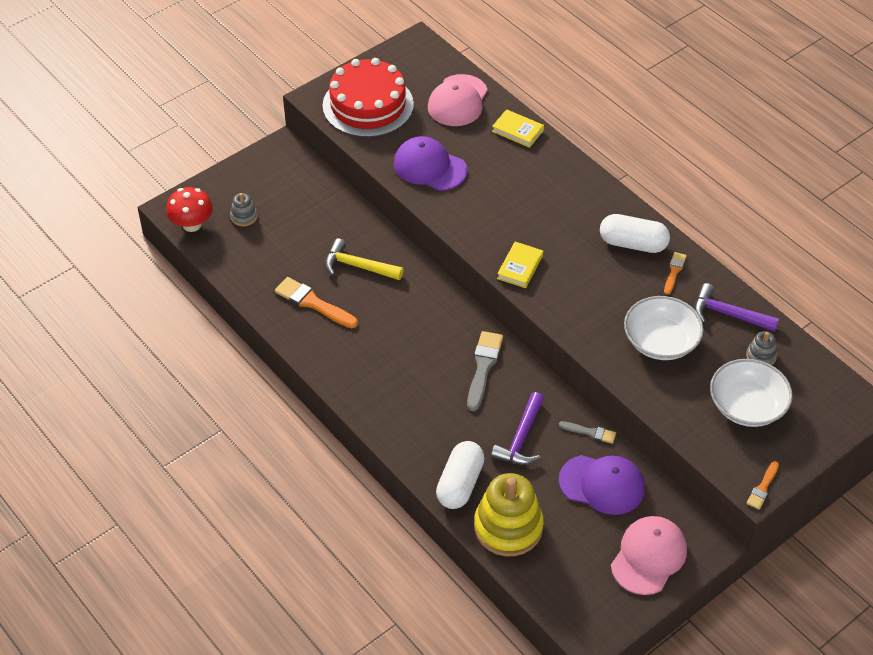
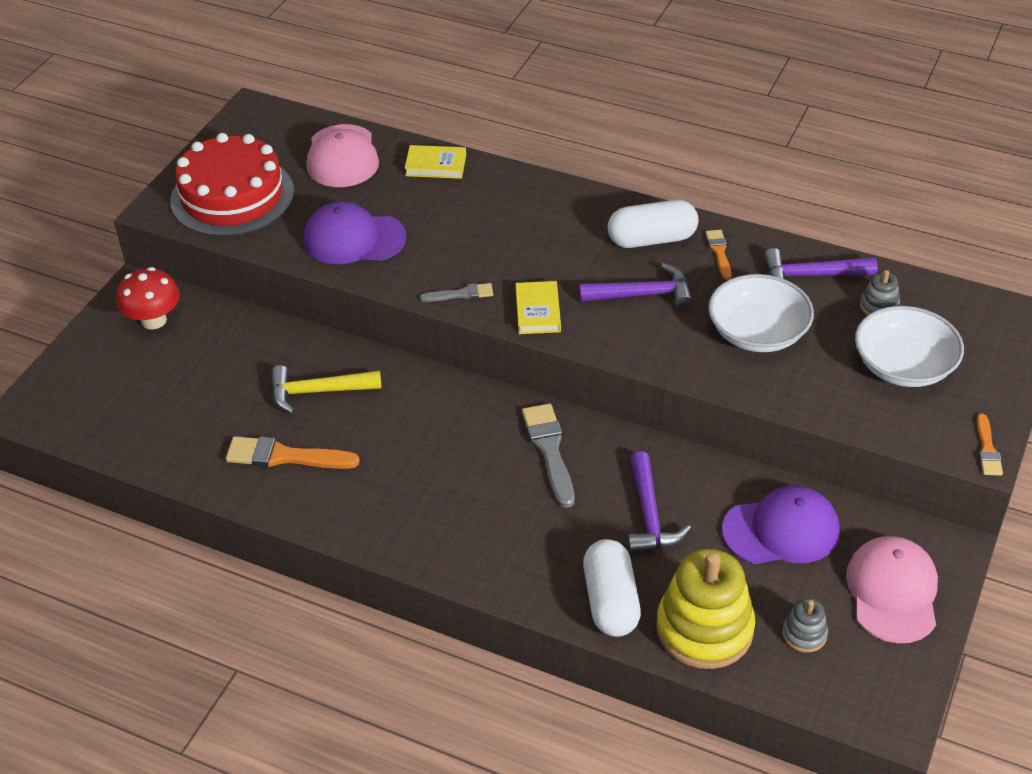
camera: 25 degrees left, 5 degrees down
(192, 224) = (64, 421): red mushroom -> red mushroom (153, 320)
(244, 216) = (131, 386): grey stacking toy -> grey stacking toy (804, 634)
(590, 432) = (726, 475): grey brush -> grey brush (461, 294)
(600, 283) = (643, 294): none -> purple hammer

